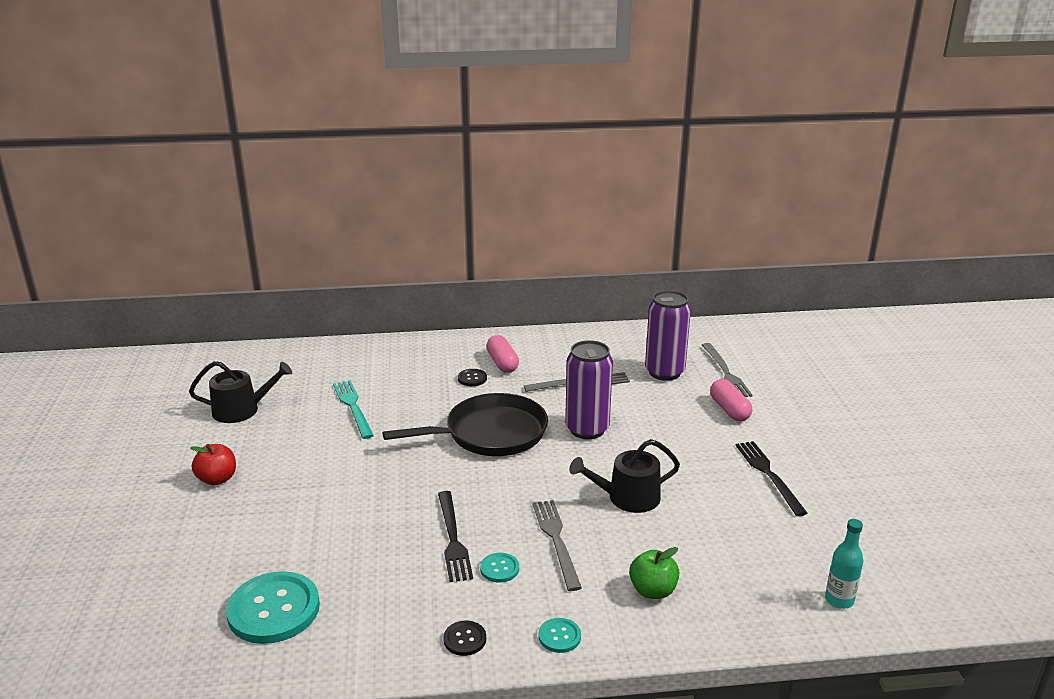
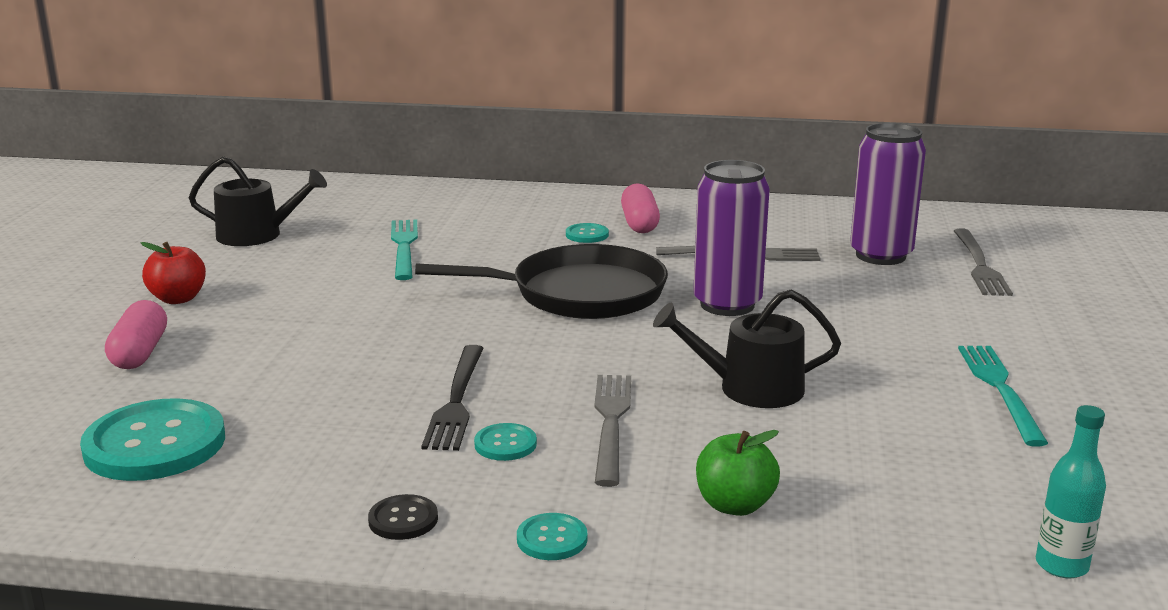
camera: 15 degrees right, 5 degrees down
(472, 378) = (587, 235): black button -> turquoise button
(729, 410) = (967, 307): pink capsule -> pink capsule (140, 353)
(769, 475) = (1000, 390): black fork -> turquoise fork

